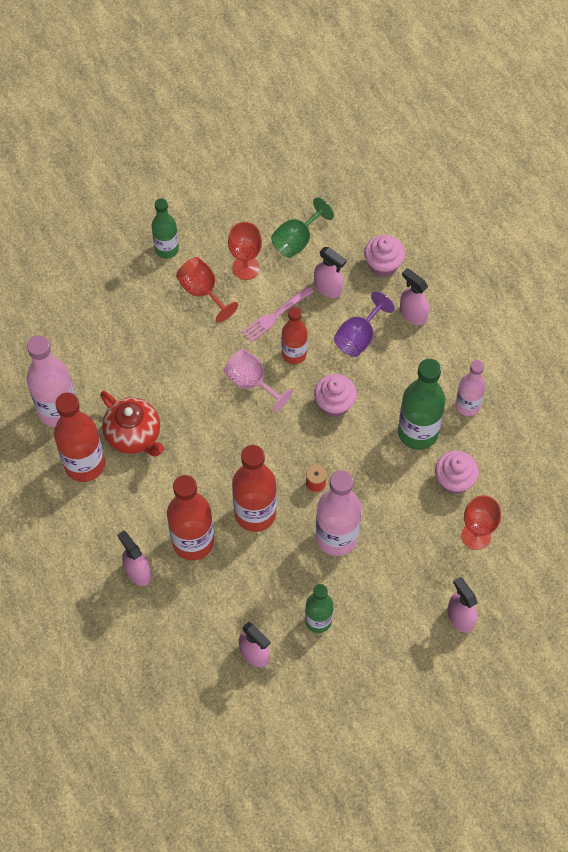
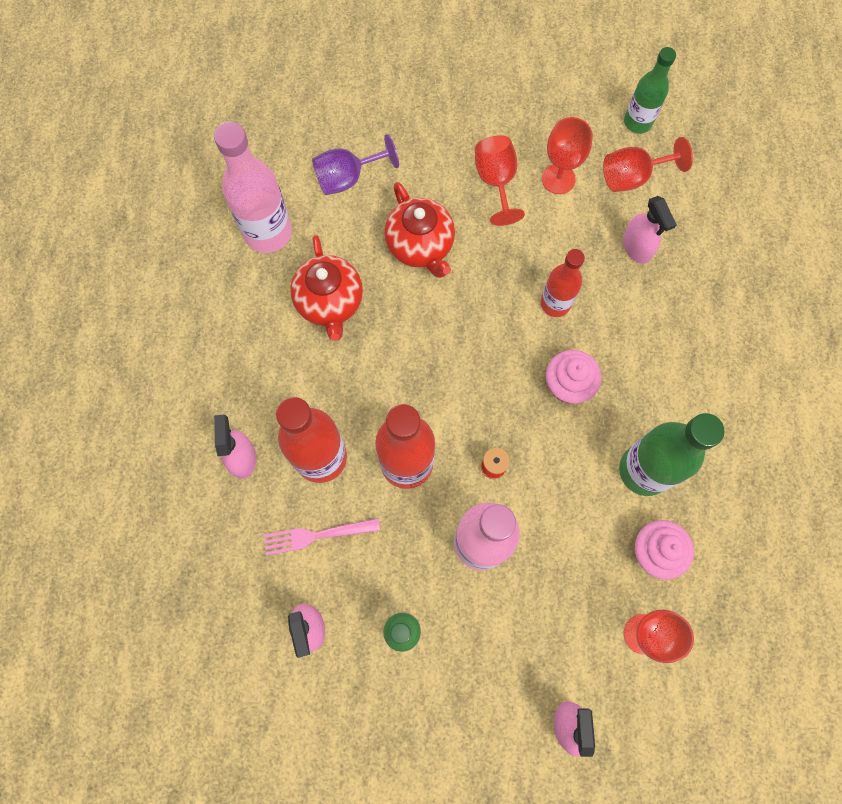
camera: 30 degrees right, 10 degrees up
(84, 464) = (260, 306): red bottle -> none
(166, 249) = (485, 116): green bottle -> green bottle (637, 122)
(175, 363) = (420, 246): none -> red teapot
(251, 382) = (490, 310): pink goblet -> none
(275, 315) = (560, 248): pink fork -> pink fork (317, 535)
(297, 240) = (632, 176): green goblet -> red goblet
(359, 337) = (639, 322): purple goblet -> purple goblet (347, 178)
(383, 265) = (714, 253): pink cupcake -> none
(412, 314) = (716, 328): pink spray bottle -> none
(467, 405) = (721, 470): pink bottle -> none

